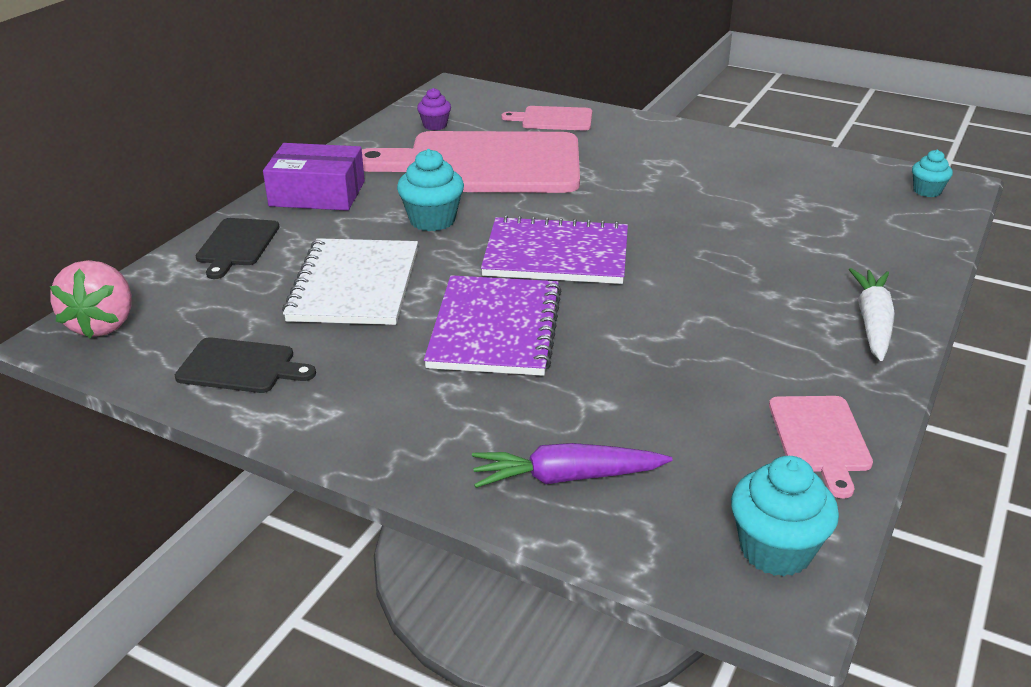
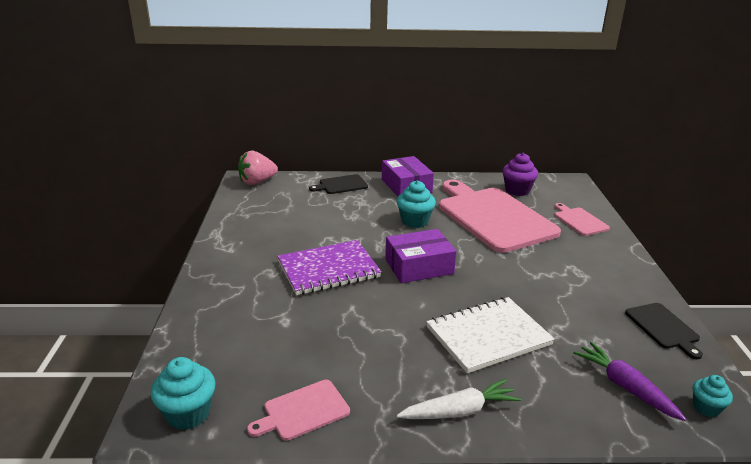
camera: 60 degrees right, 5 degrees down
(240, 366) = (249, 218): black cutting board -> black cutting board (663, 327)
(355, 285) = (334, 221): white notebook -> white notebook (488, 336)
(435, 125) = (517, 190): purple cupcake -> purple cupcake, size x1.64
(556, 255) = (419, 266): purple notebook -> purple box
(566, 477) = (216, 326): purple carrot -> purple carrot (625, 387)

